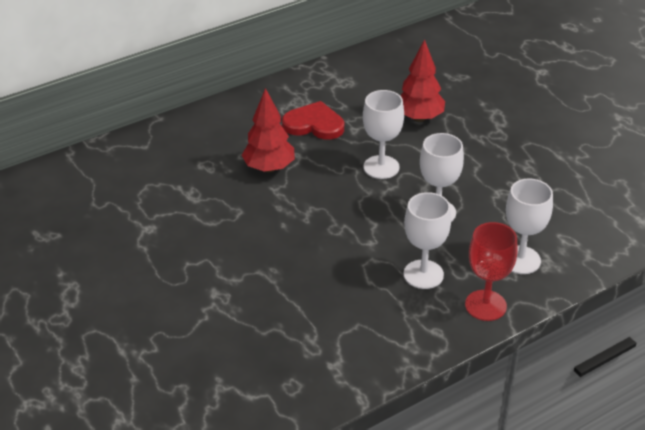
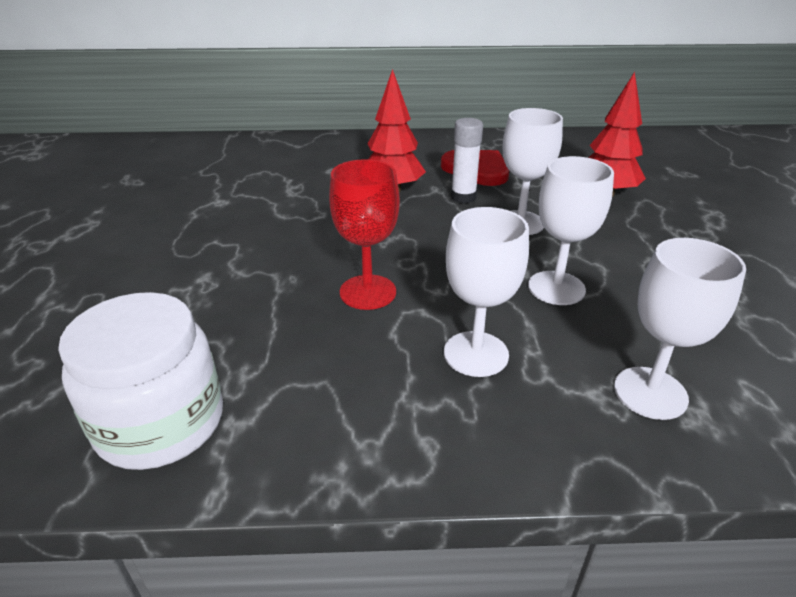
camera: 30 degrees right, 5 degrees down
(296, 381) = (161, 423): none -> white jar
(326, 157) = (463, 197): none -> white glue stick
(485, 305) = (542, 438): red goblet -> red goblet (368, 292)

